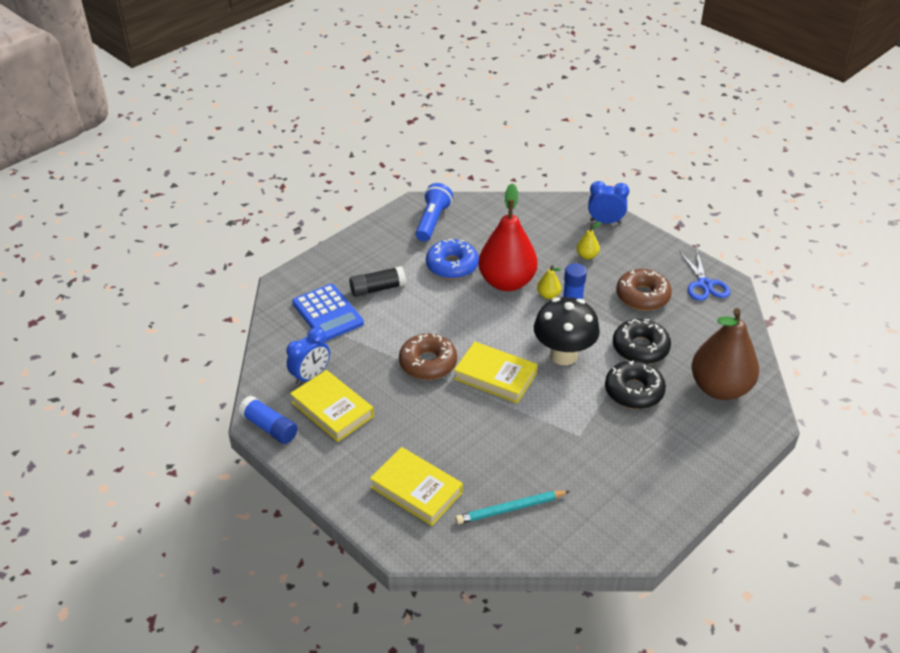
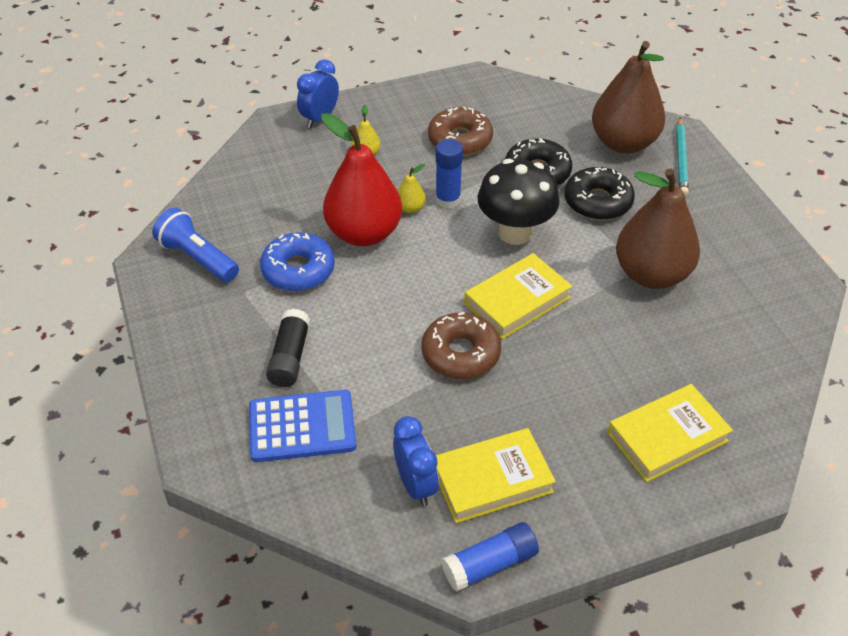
camera: 65 degrees left, 5 degrees up
(510, 509) = (726, 362): turquoise pencil -> turquoise pencil (681, 159)
(574, 443) = (651, 274): none -> brown pear
(704, 284) = (471, 92): blue scissors -> none

